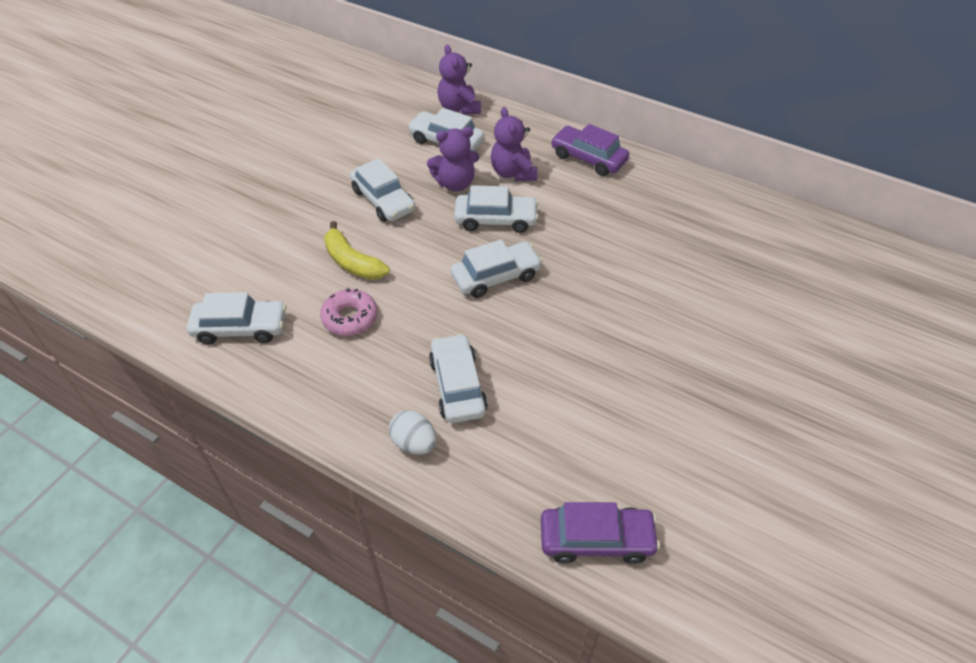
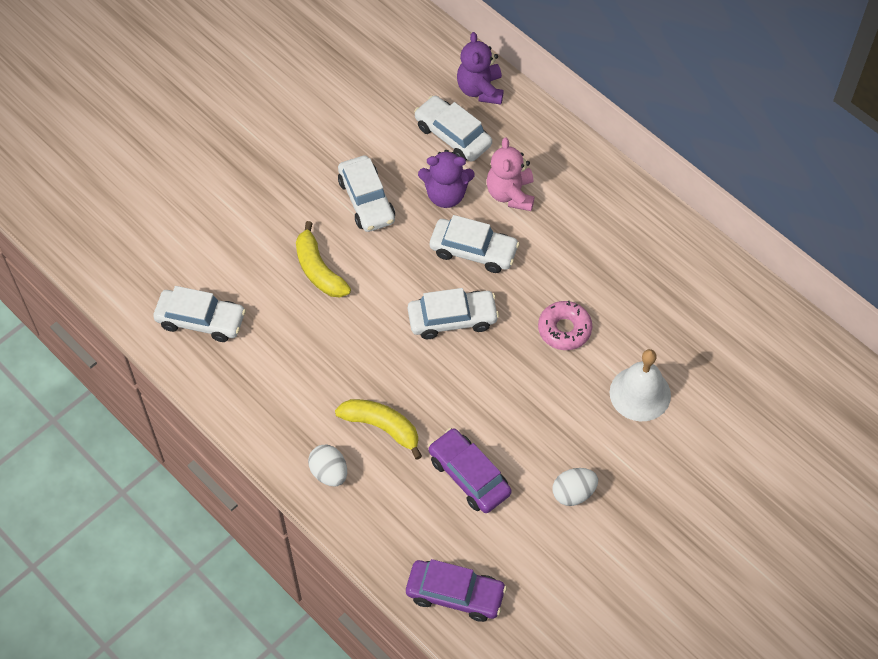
camera: 15 degrees right, 10 degrees up
(350, 318) = (302, 333): pink donut -> pink donut (564, 329)
(457, 386) = (382, 427): white car -> yellow banana
(513, 173) = (510, 194): purple teddy bear -> pink teddy bear
(588, 158) = (597, 192): purple car -> purple car (469, 476)
(677, 404) = (573, 493): none -> white egg
(699, 301) = (640, 393): none -> white bell

